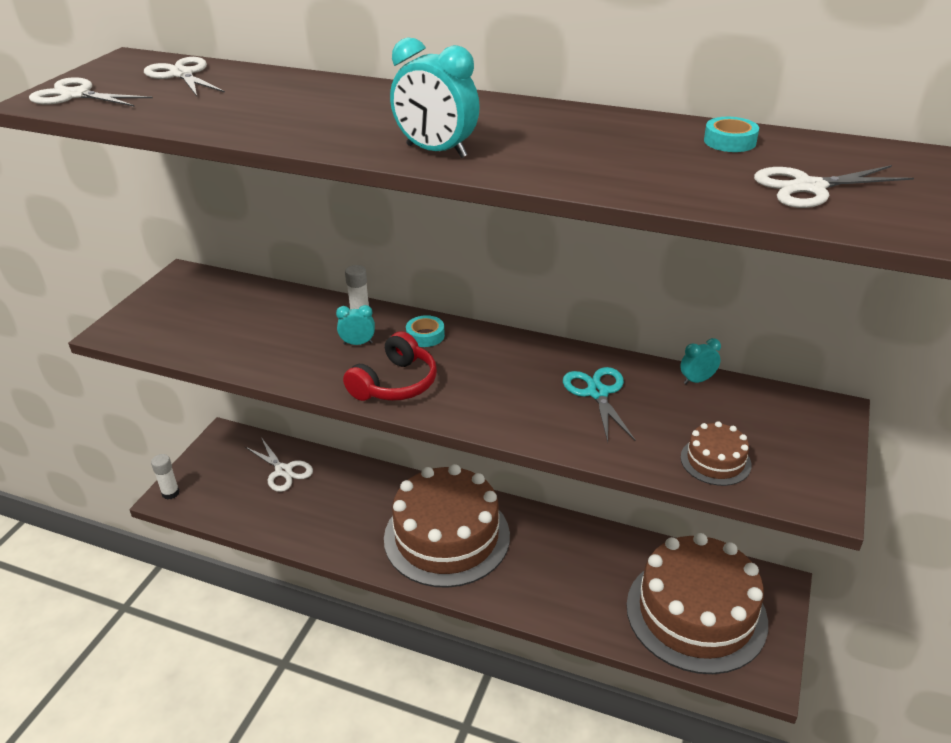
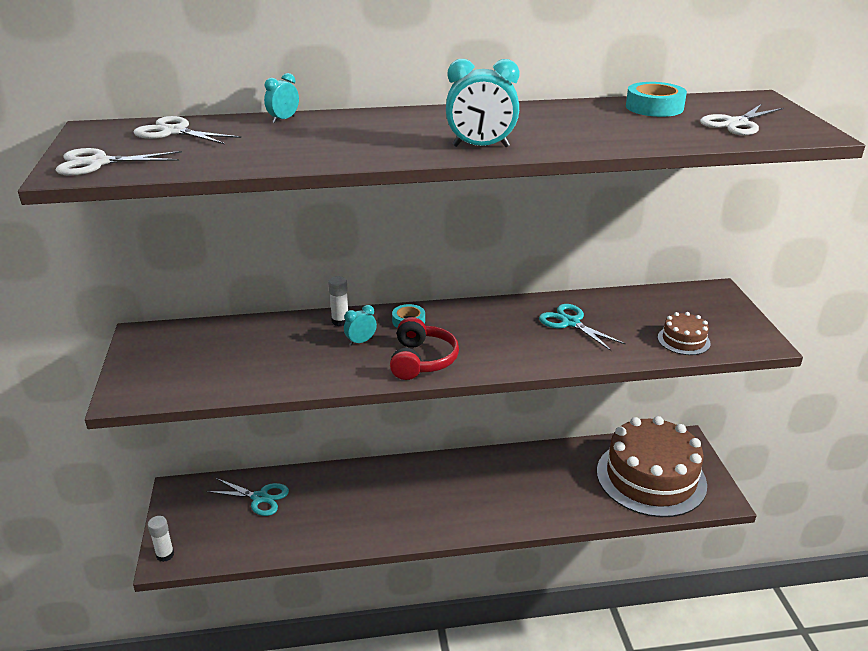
camera: 30 degrees left, 5 degrees down
(283, 471) = (260, 498): white scissors -> turquoise scissors
(447, 537) = (440, 495): brown cake -> none
(697, 380) = (624, 296): turquoise clock -> turquoise clock (283, 119)
(730, 141) = (654, 107): turquoise tape -> turquoise tape, size x1.55

